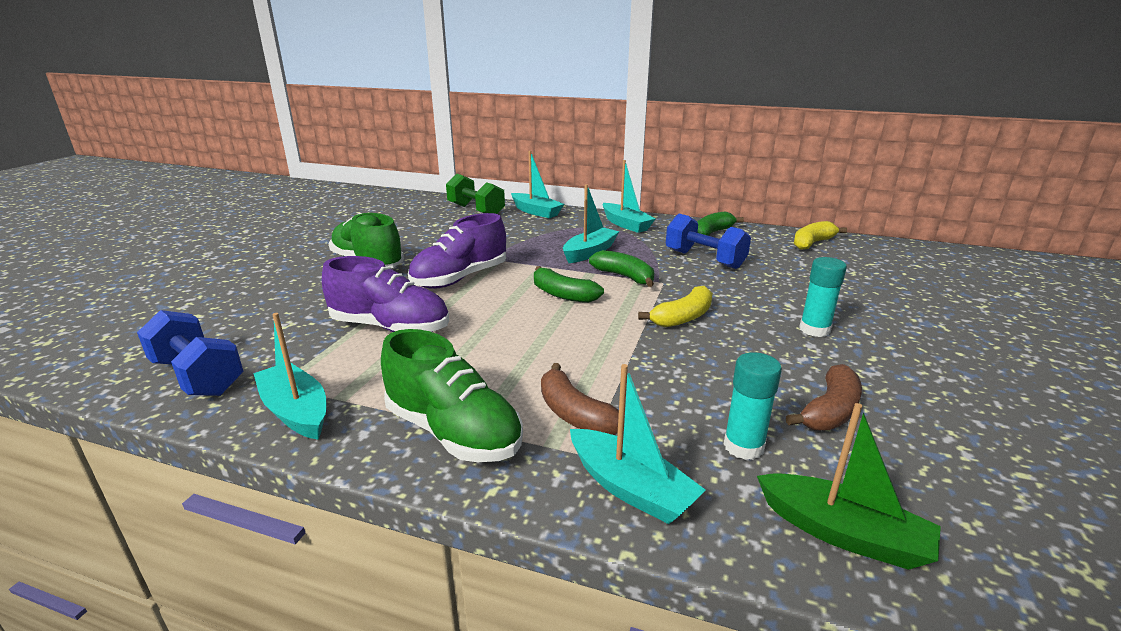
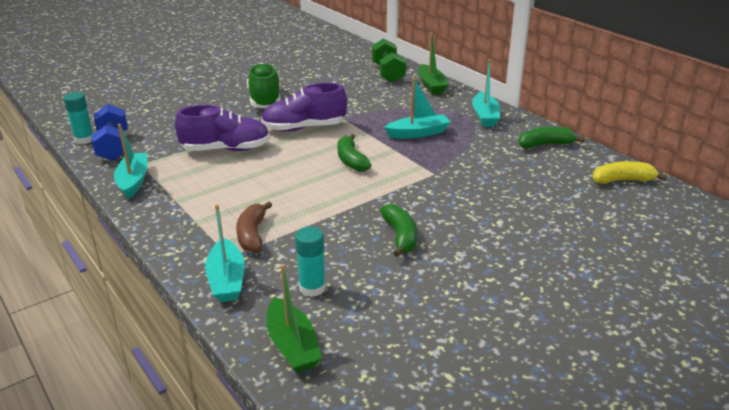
camera: 35 degrees right, 5 degrees up
(390, 327) = (226, 149): purple shoe -> purple shoe turned 60 degrees counterclockwise
(453, 432) = (185, 219): green shoe -> none
(536, 212) = (431, 85): turquoise boat -> green boat
(624, 277) = (413, 160): green banana -> green banana (400, 236)
(683, 317) = (404, 203): yellow banana -> none
(704, 259) = (497, 165): blue dumbbell -> none
(814, 329) = (483, 245): turquoise glue stick -> turquoise glue stick (84, 139)
(830, 411) = (395, 294): brown banana -> none

